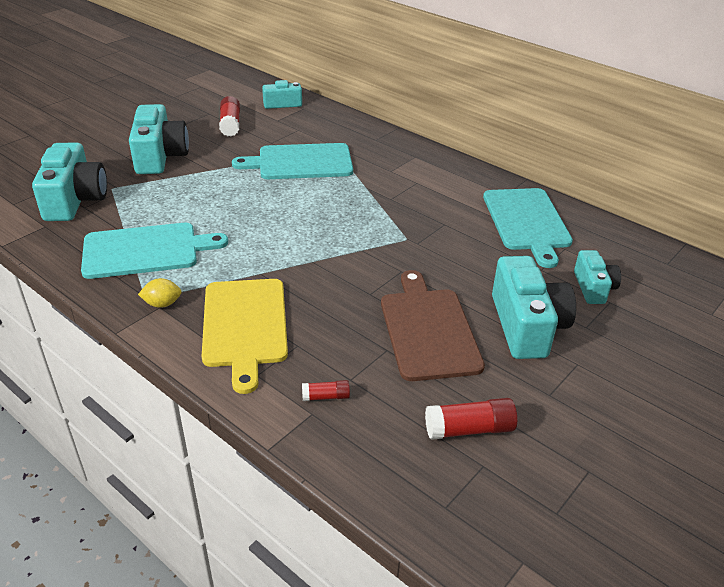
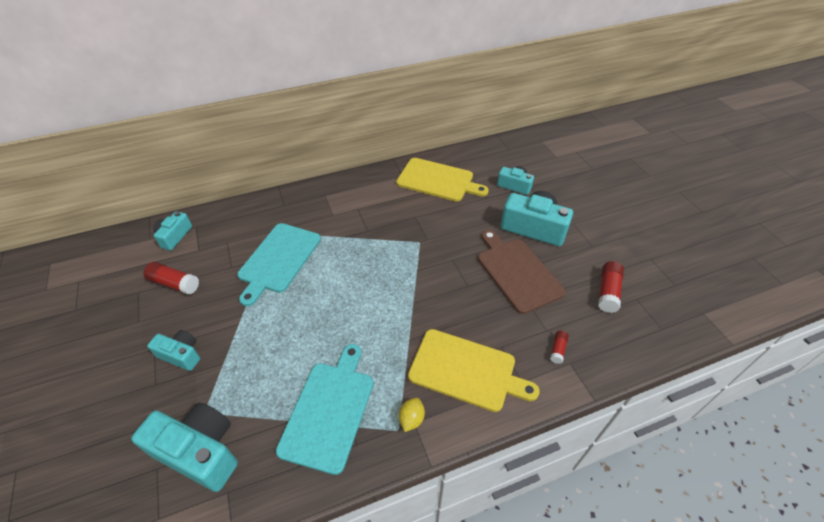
camera: 60 degrees left, 10 degrees up
(160, 156) = (181, 355): turquoise camera -> turquoise camera, size x0.57
(428, 330) = (517, 272): brown cutting board -> brown cutting board turned 45 degrees clockwise
(527, 222) = (438, 180): turquoise cutting board -> yellow cutting board

